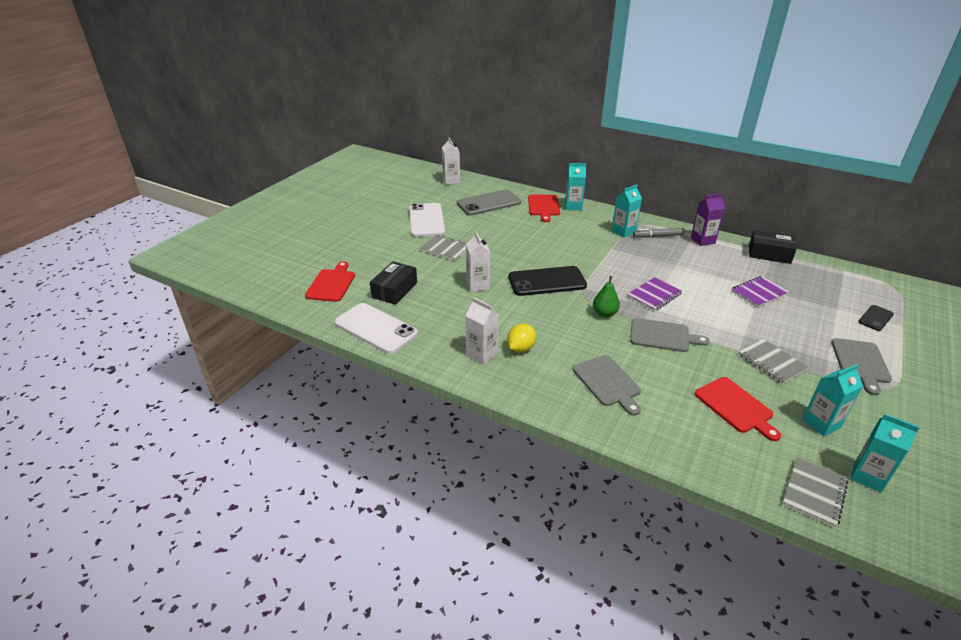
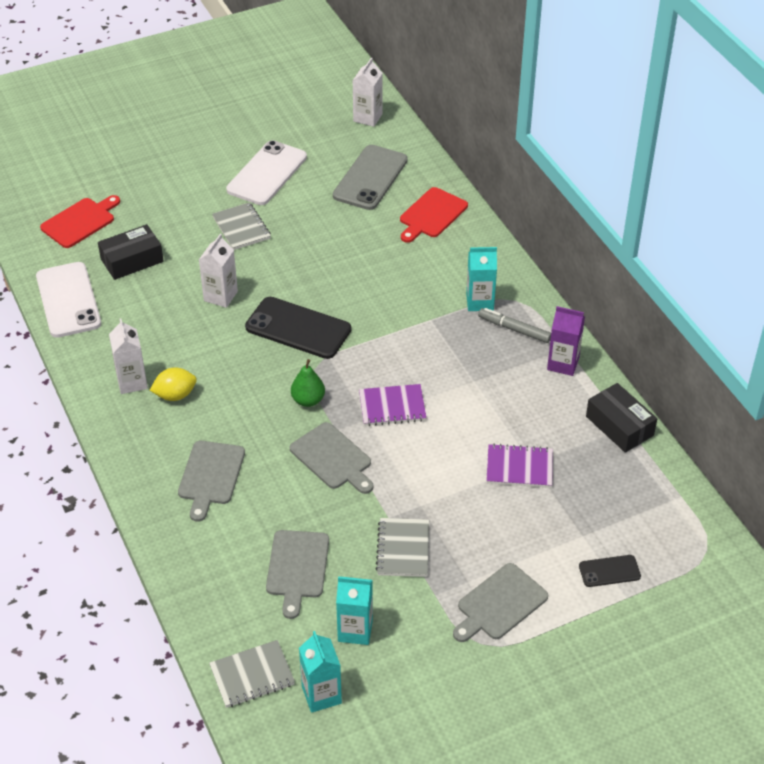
camera: 35 degrees right, 10 degrees up
(489, 203) = (370, 178): grey phone -> grey phone turned 75 degrees counterclockwise
(573, 206) = (470, 231): turquoise carton -> none
(735, 407) = (297, 568): red cutting board -> grey cutting board

